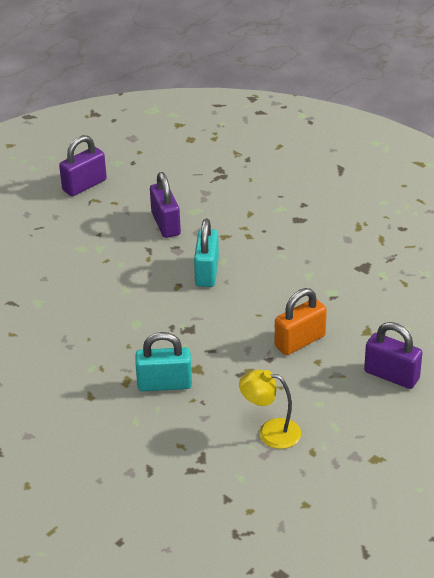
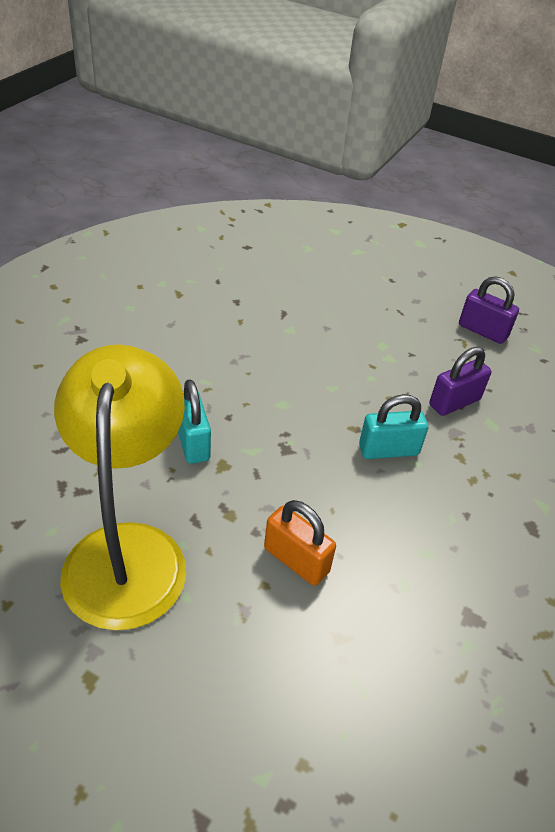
camera: 70 degrees right, 5 degrees up
(270, 432) = (128, 550): yellow lamp -> yellow lamp, size x2.33
(391, 375) = (257, 681): purple padlock -> none

